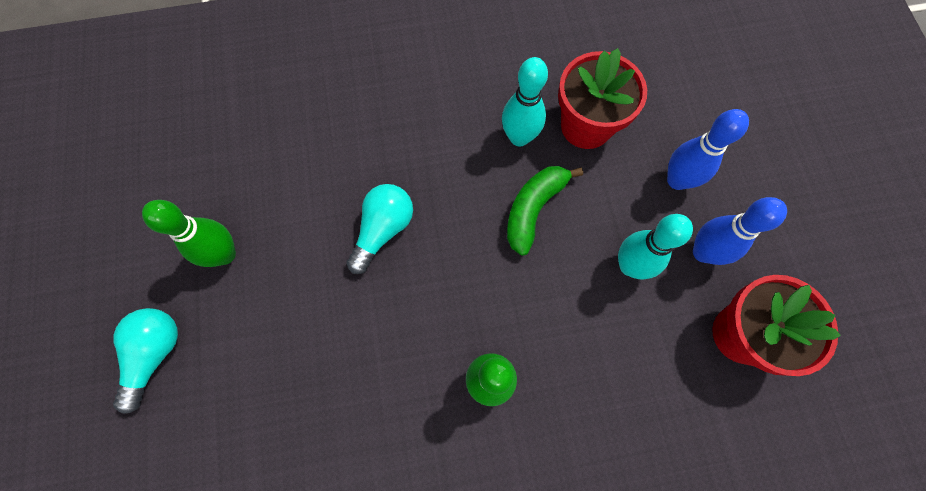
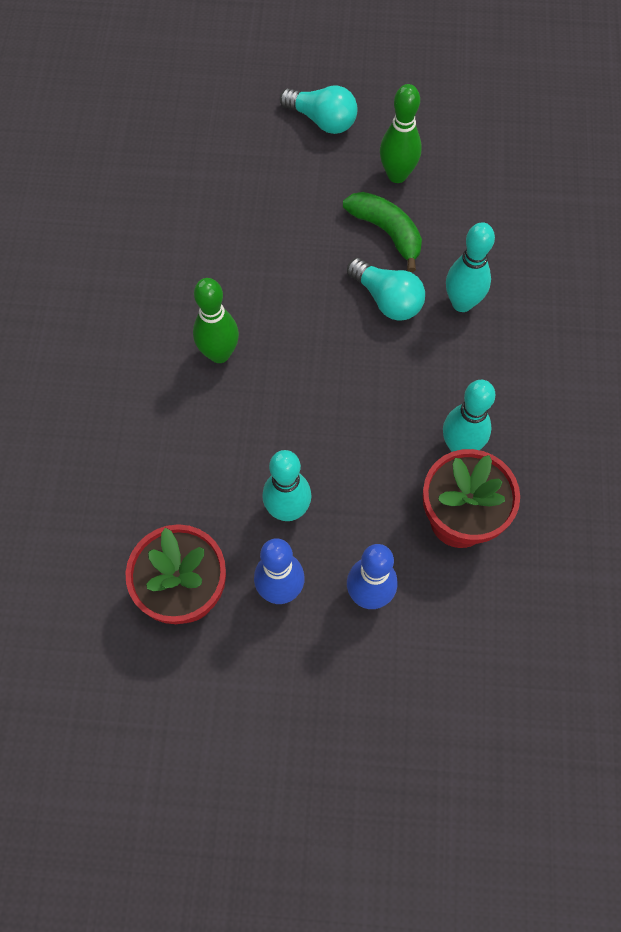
camera: 105 degrees right, 5 degrees down
(371, 163) = (462, 303): none -> turquoise bowling pin
(533, 209) = (373, 437): green banana -> green banana (386, 232)

